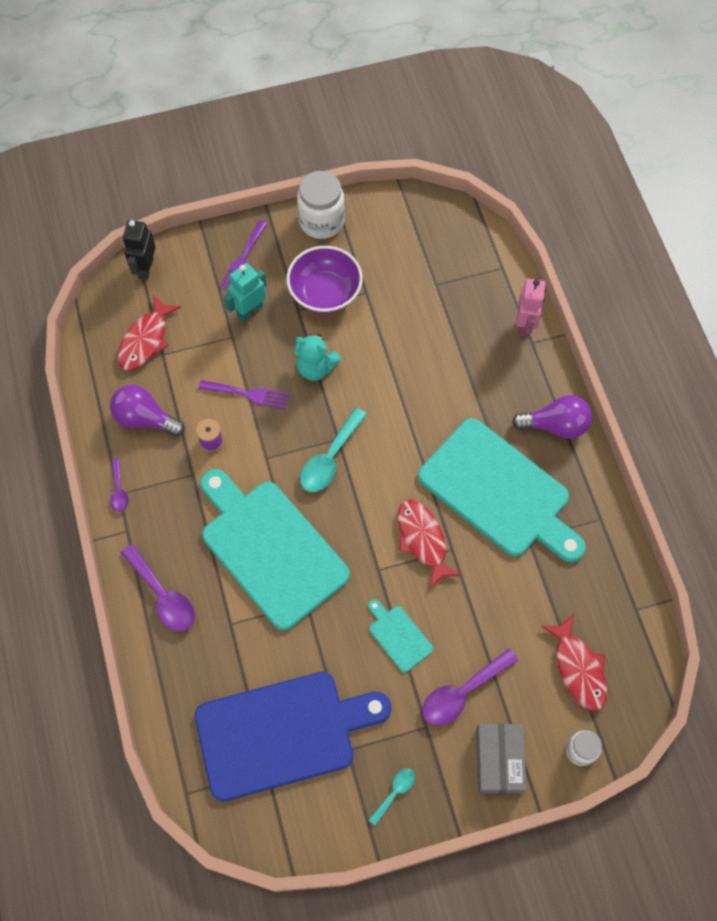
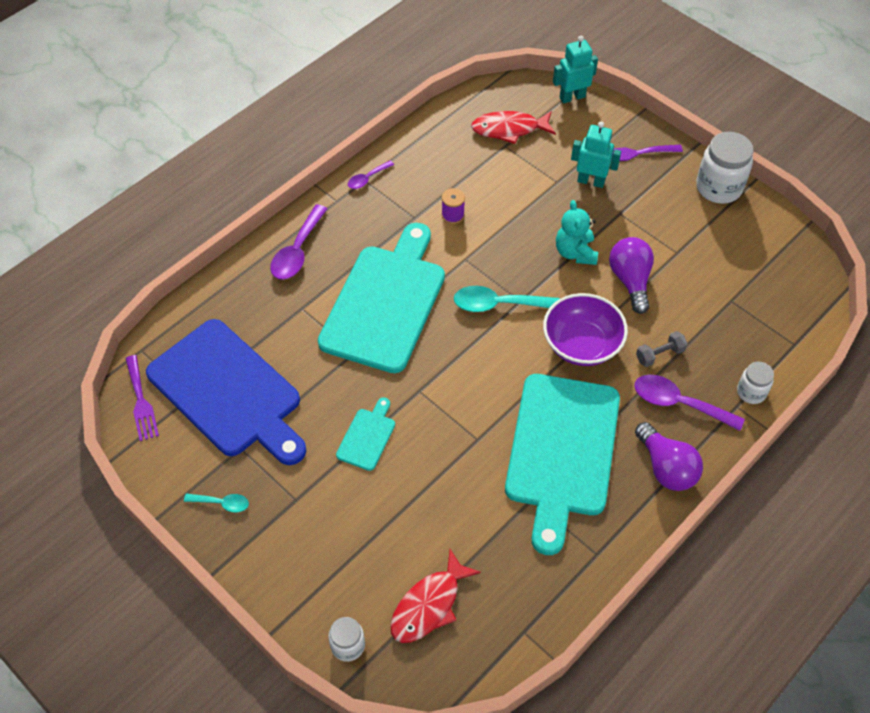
camera: 60 degrees right, 10 degrees down
(145, 268) = (572, 97): black robot -> turquoise robot
(145, 419) = (440, 163): purple light bulb -> purple light bulb (630, 280)
(248, 394) = (514, 218): purple fork -> purple fork (141, 401)
(325, 292) = (652, 224): purple bowl -> purple bowl (581, 344)
(423, 540) = (470, 412): red fish -> none
(454, 367) = (659, 354): none -> grey dumbbell
(462, 692) = (345, 514): purple spoon -> purple spoon (678, 403)
(499, 760) = (298, 576): grey box -> none
(525, 325) = (751, 392): pink robot -> white jar

